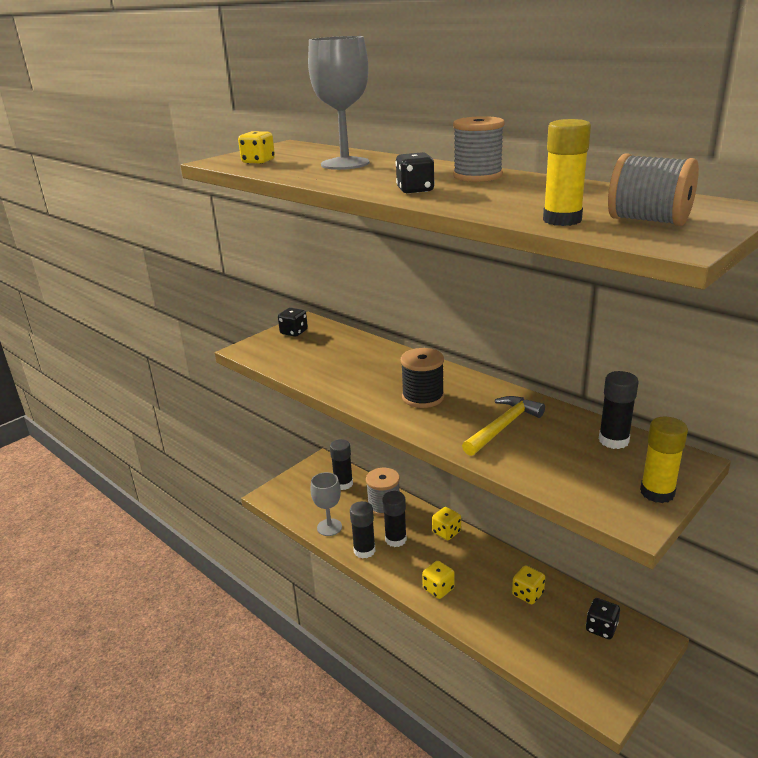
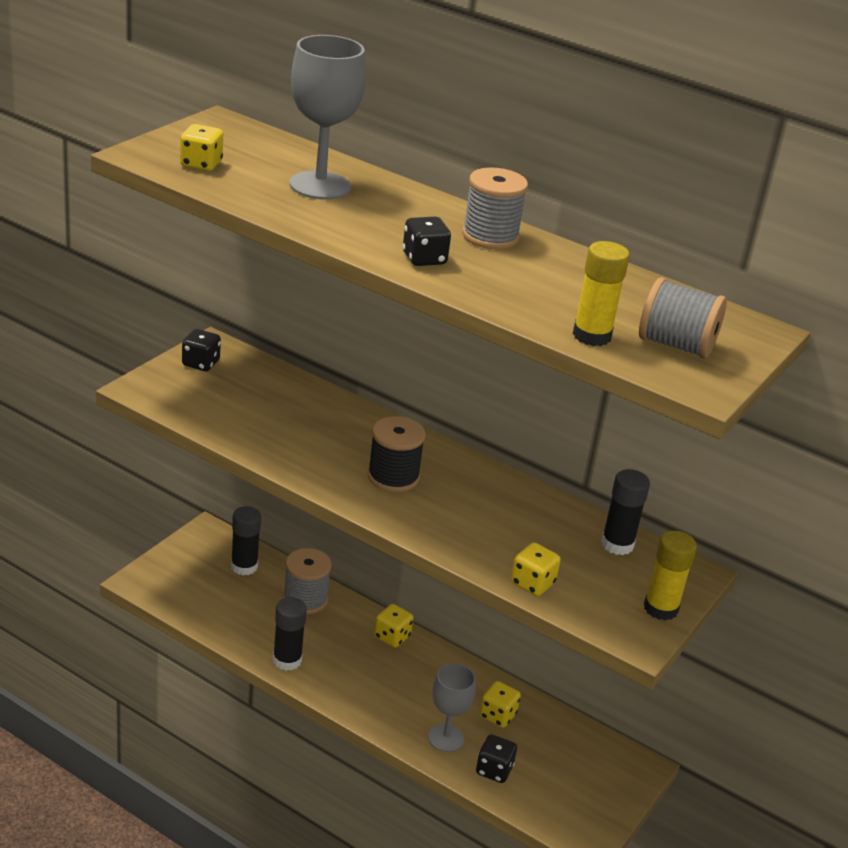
camera: 15 degrees left, 5 degrees up
(329, 527) = (235, 628): grey goblet -> grey goblet (446, 738)
(395, 539) = (326, 646): black glue stick -> none
(438, 589) = (388, 709): yellow dice -> yellow dice (532, 583)
(503, 426) = (493, 522): yellow hammer -> none
(601, 628) = (583, 754): black dice -> black dice (494, 770)

